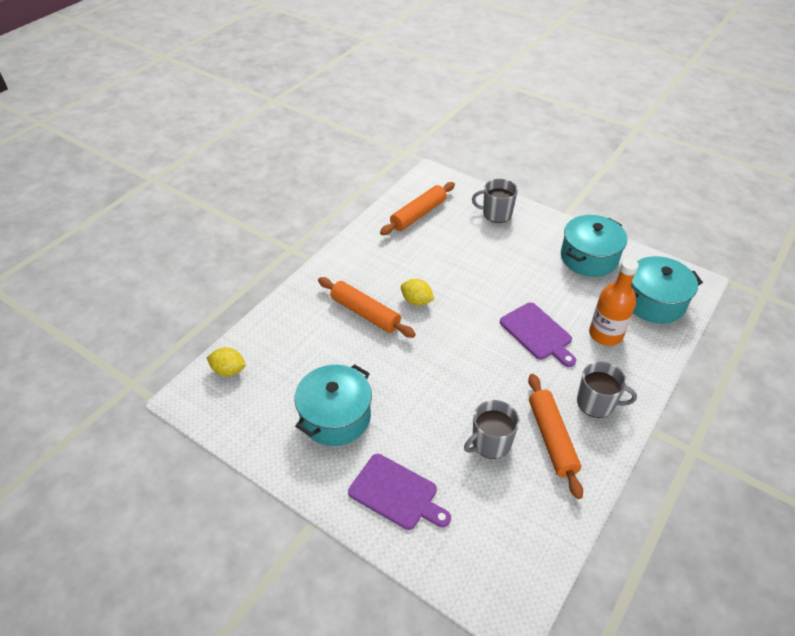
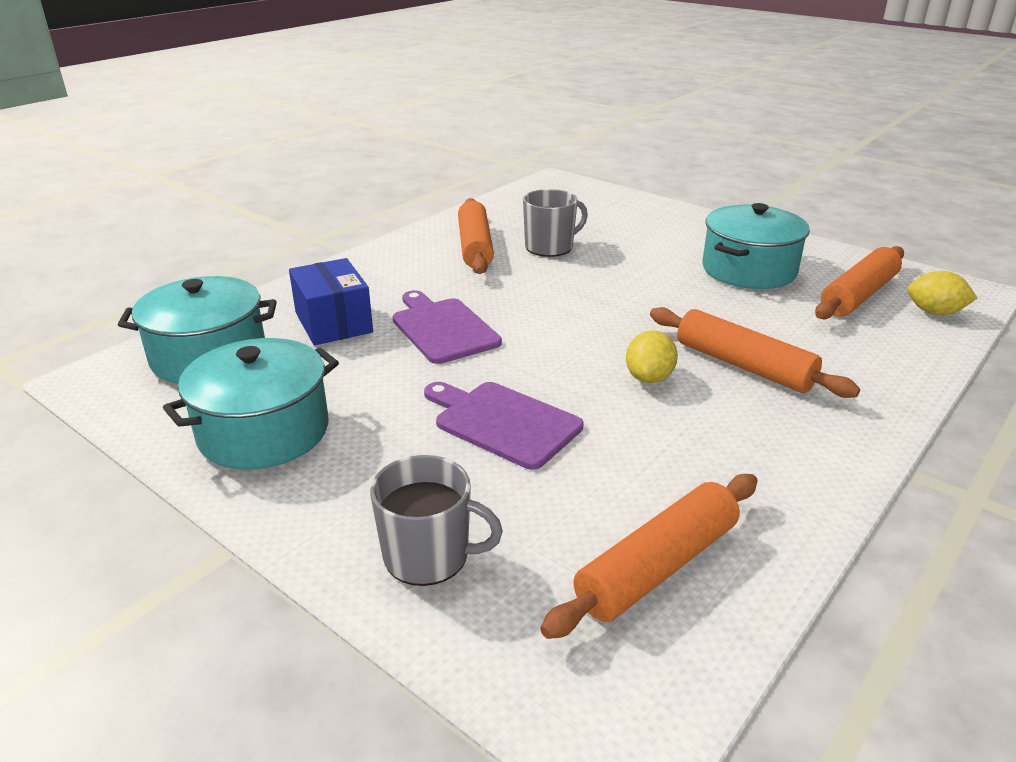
camera: 175 degrees left, 15 degrees down
(268, 387) = (858, 295): none -> orange rolling pin
(396, 493) = (660, 225): purple cutting board -> purple cutting board (503, 422)
(416, 301) = (649, 378): yellow lemon -> yellow lemon turned 75 degrees clockwise
(596, 403) = (400, 266): grey mug -> none
(605, 334) = (333, 322): orange bottle -> blue box

